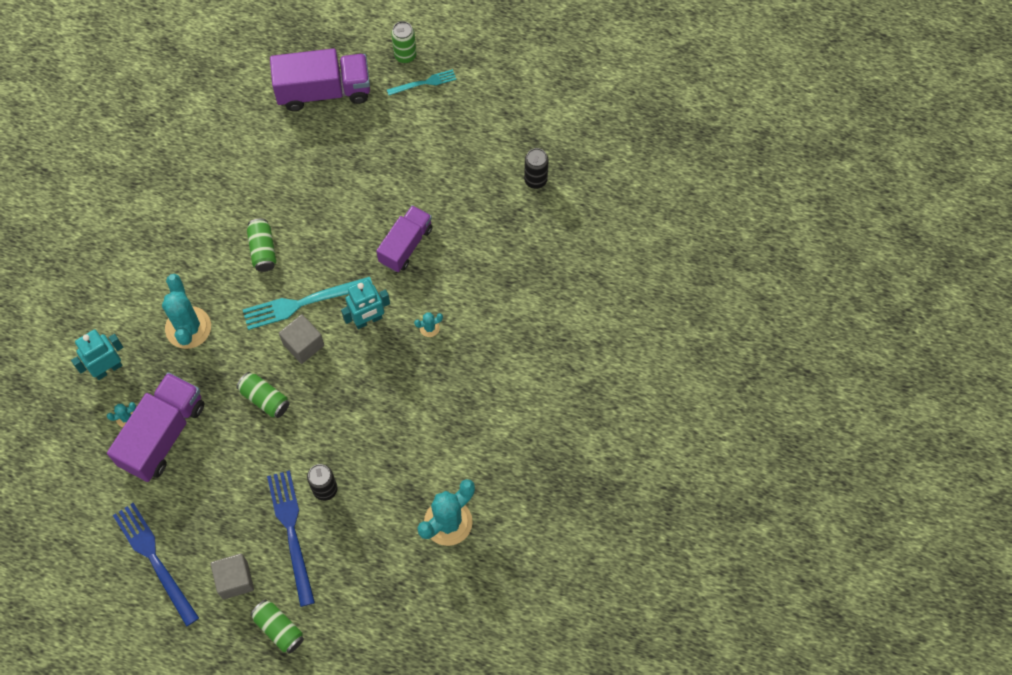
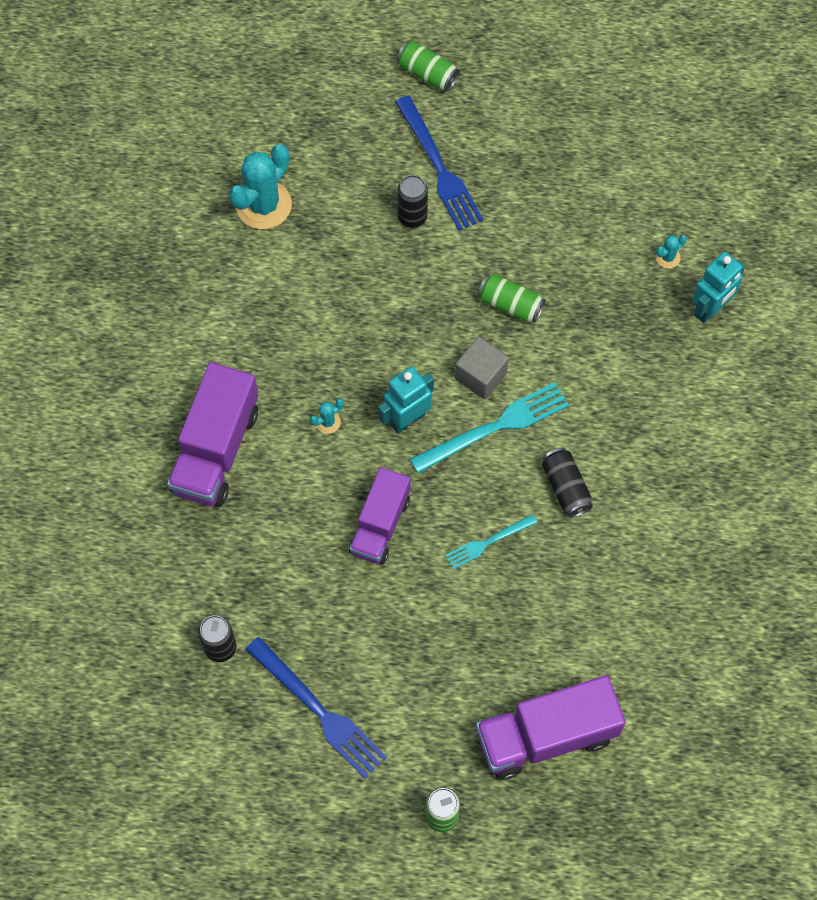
camera: 170 degrees right, 0 degrees up
(155, 560) = (583, 117): blue fork -> blue fork (318, 711)
(163, 434) = (618, 246): purple truck -> purple truck (216, 450)
(188, 328) = (629, 373): turquoise cactus -> none
(235, 580) = (488, 112): grey cube -> none
(263, 250) = (565, 487): green can -> black can
(424, 83) = (404, 774): turquoise fork -> turquoise fork (488, 542)

